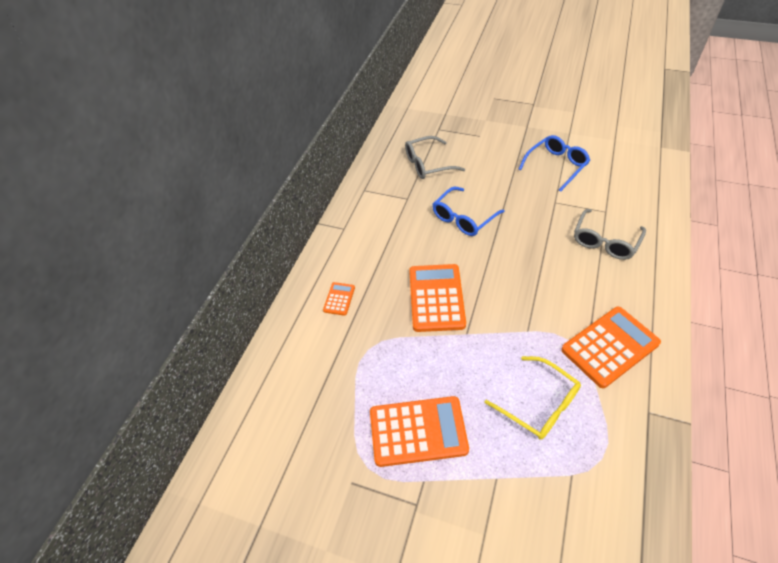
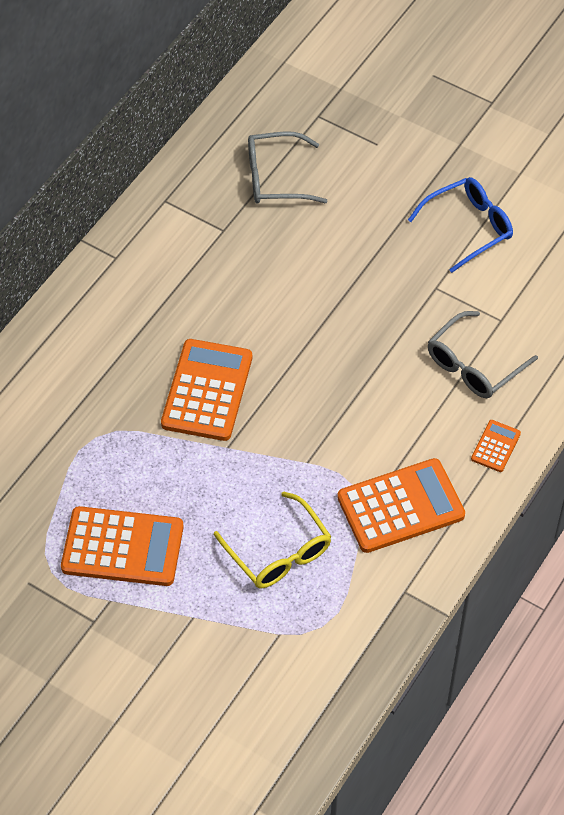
camera: 10 degrees right, 5 degrees up
(339, 299) = (78, 361): orange calculator -> orange calculator (495, 446)
(463, 218) = (291, 282): blue glasses -> none

